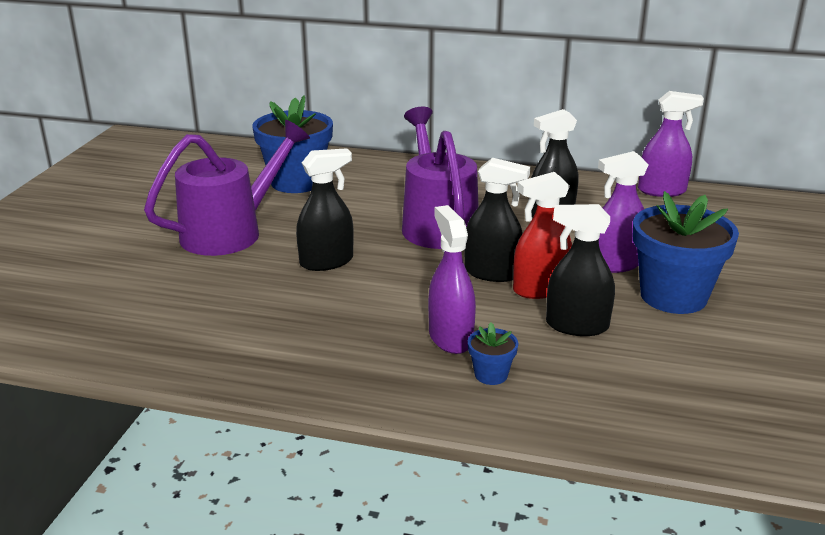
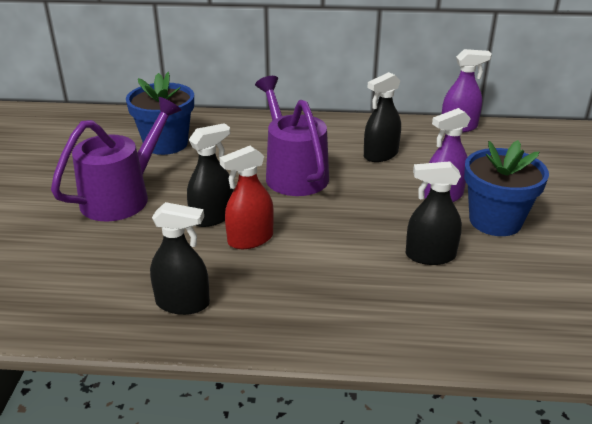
camera: 10 degrees left, 5 degrees up
(450, 338) = (334, 278): purple spray bottle -> none
(491, 375) = (376, 309): blue flower pot -> none
(492, 273) = (350, 214): black spray bottle -> black spray bottle (183, 303)
(540, 289) = (392, 225): red spray bottle -> red spray bottle (250, 239)

